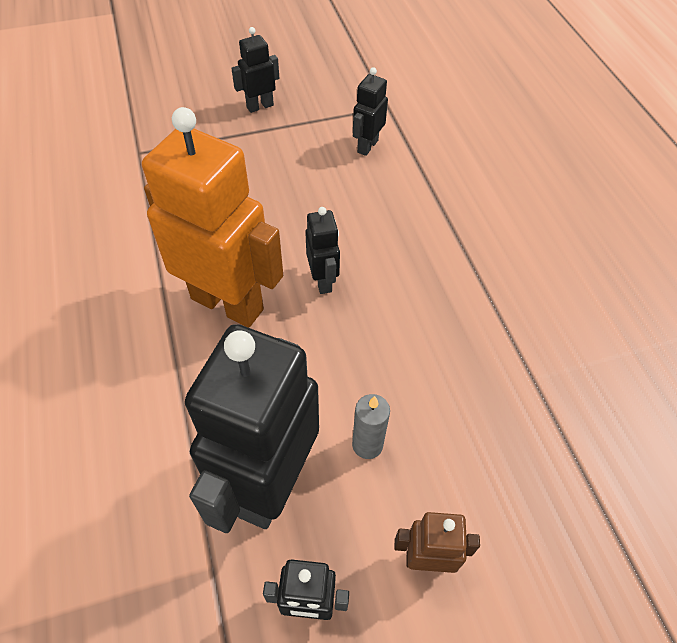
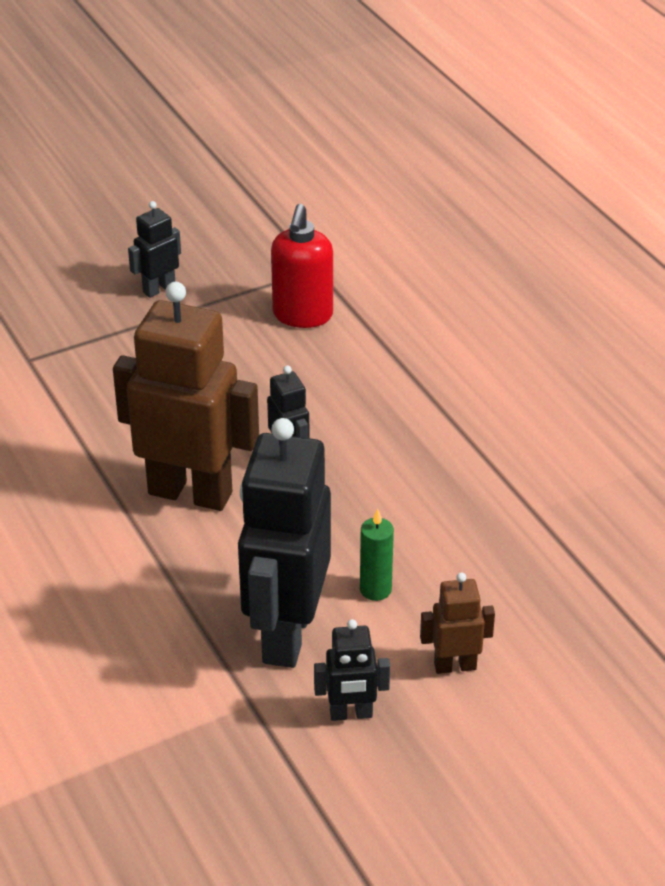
camera: 10 degrees left, 15 degrees down
(228, 303) = (190, 492): orange robot -> brown robot
(367, 146) = (302, 315): black robot -> red soap dispenser
(367, 445) = (375, 589): grey candle -> green candle

